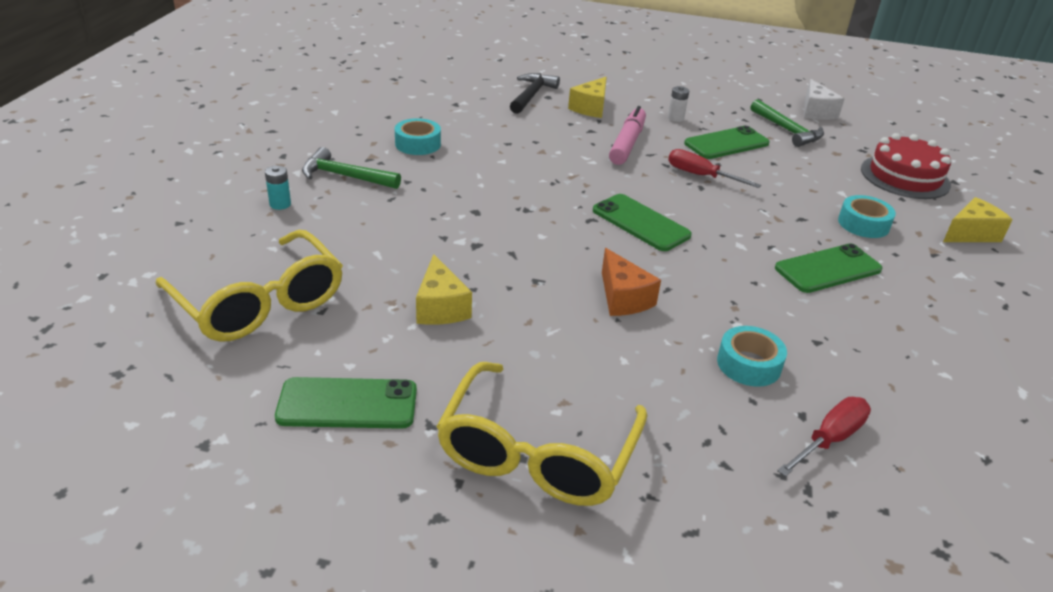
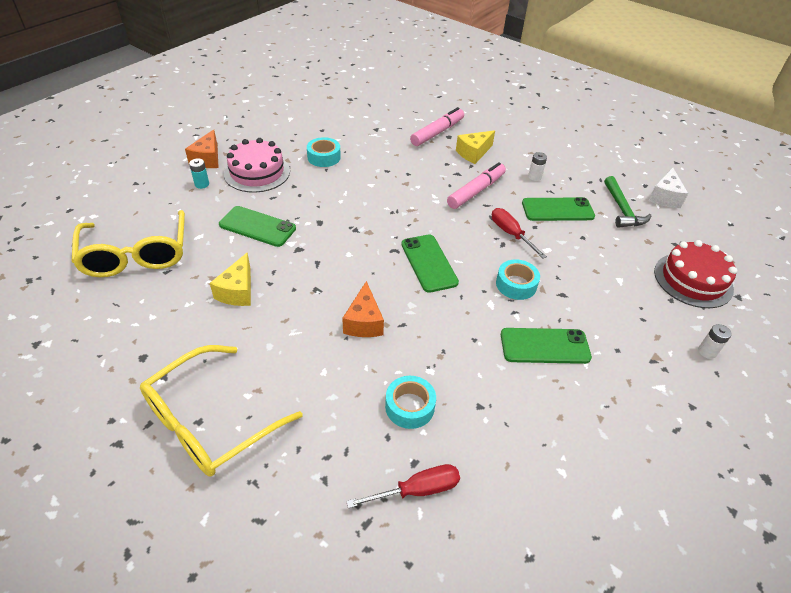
camera: 25 degrees right, 10 degrees up
(261, 175) = (207, 159): none -> orange cheese
(345, 176) = (257, 172): green hammer -> pink cake
(347, 404) = (129, 344): green phone -> green phone (257, 226)
(531, 95) = (437, 132): black hammer -> pink marker
(863, 224) = (613, 314): turquoise tape -> turquoise tape (516, 284)
(971, 234) = (707, 352): yellow cheese -> white battery

